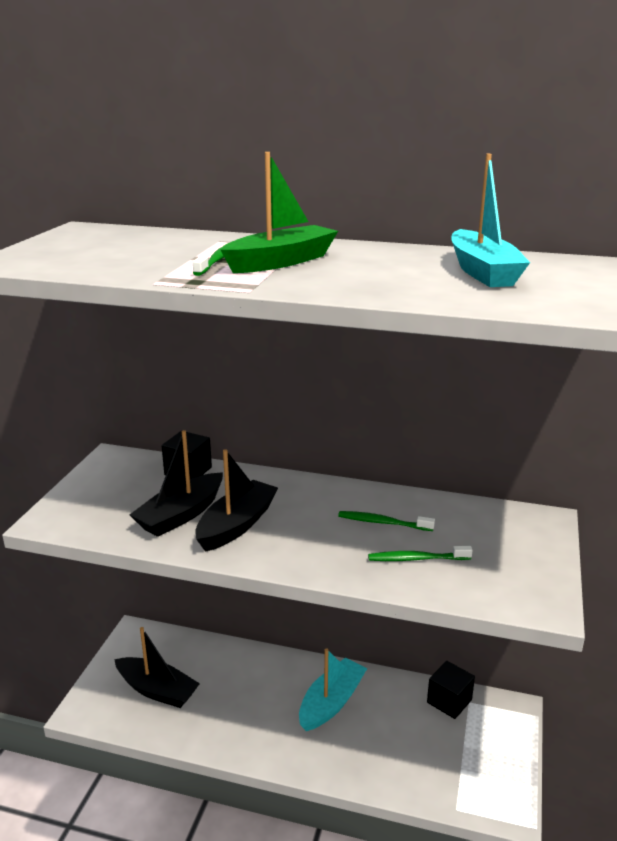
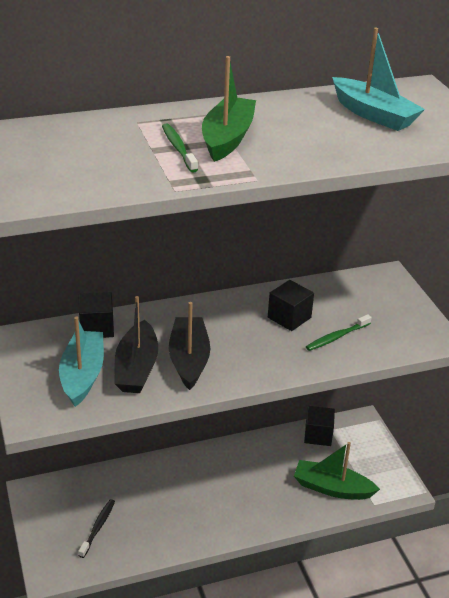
camera: 35 degrees left, 10 degrees up
(157, 690) = (98, 527): black boat -> black toothbrush
(331, 702) = (240, 473): turquoise boat -> turquoise boat (83, 375)
(383, 523) = (289, 317): green toothbrush -> black cube
(420, 766) = (332, 488): none -> green boat

